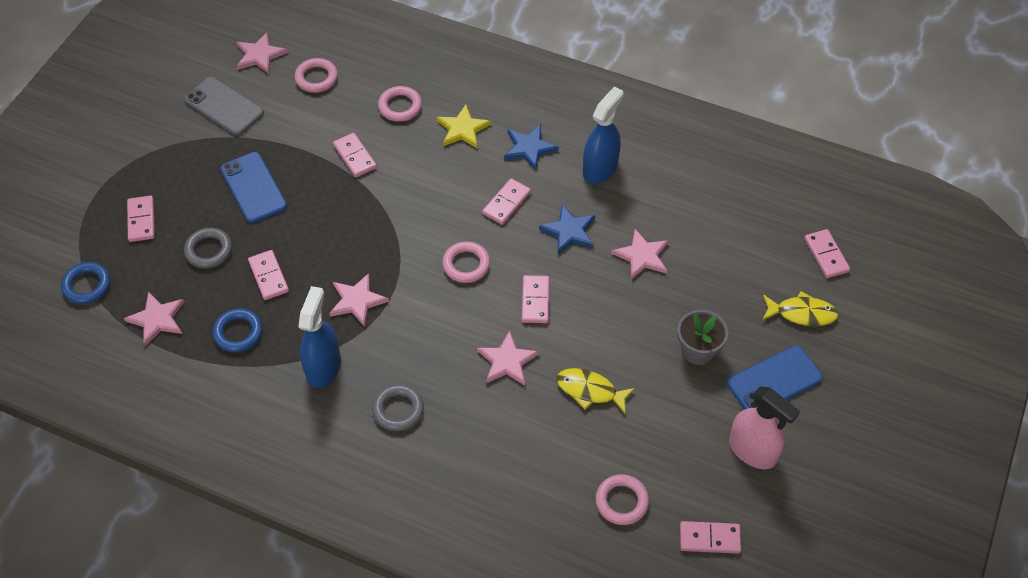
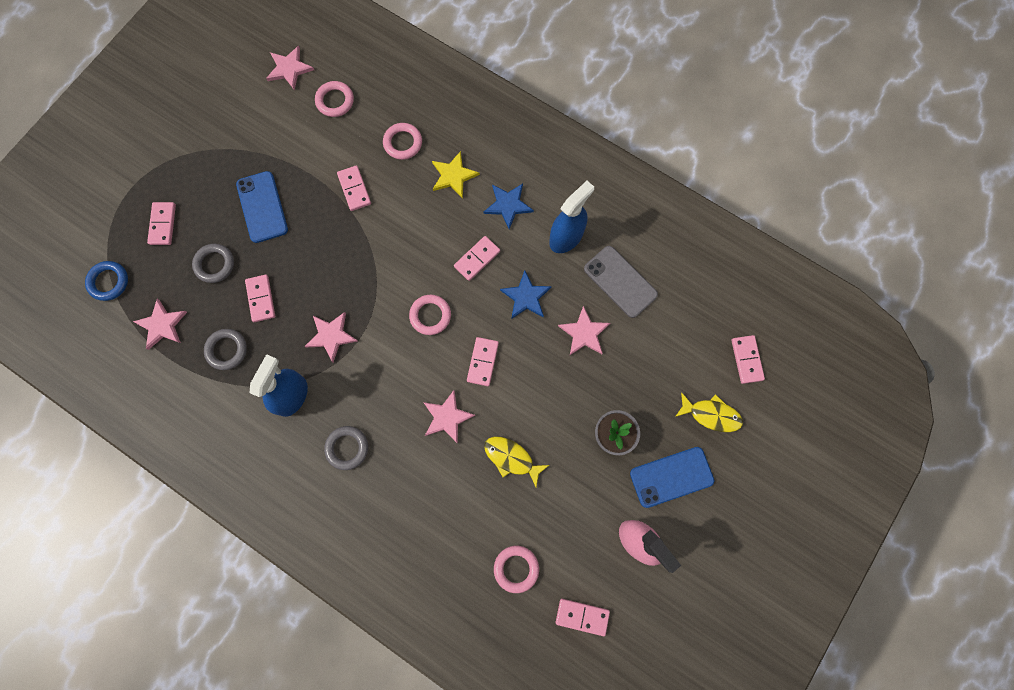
camera: 10 degrees right, 20 degrees up
(224, 107) = (250, 118): grey phone -> grey phone (620, 282)
(238, 332) = (227, 350): blue ring -> grey ring

